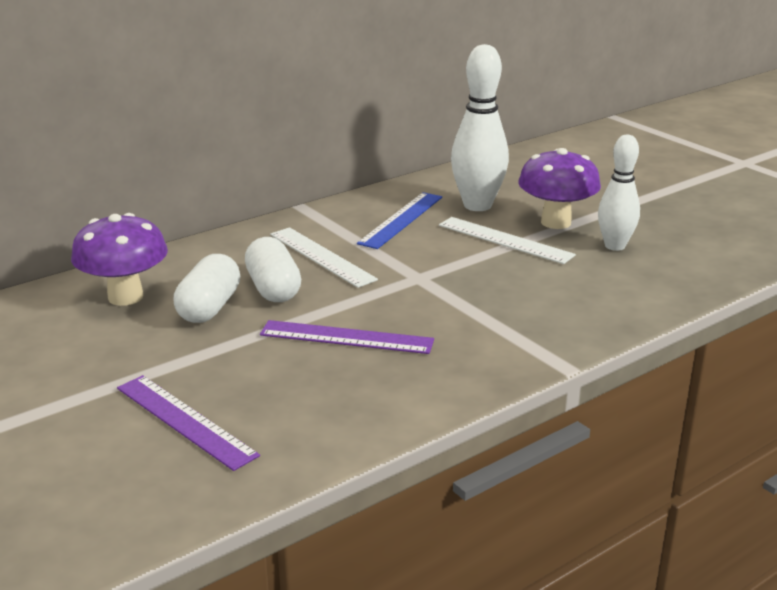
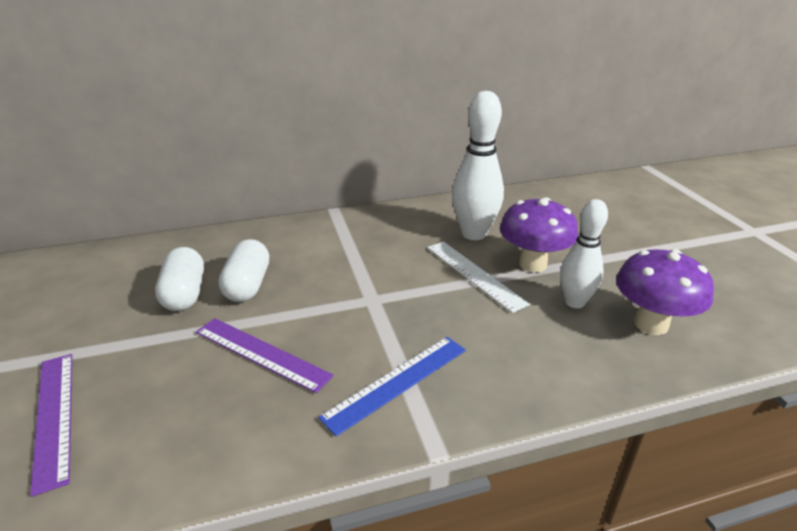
camera: 20 degrees right, 5 degrees up
(125, 297) = (137, 269): purple mushroom -> purple mushroom (651, 324)
(209, 307) = (185, 294): white capsule -> white capsule turned 45 degrees counterclockwise
(321, 256) = (310, 261): white ruler -> none
(401, 220) = (400, 236): blue ruler -> blue ruler (397, 382)

